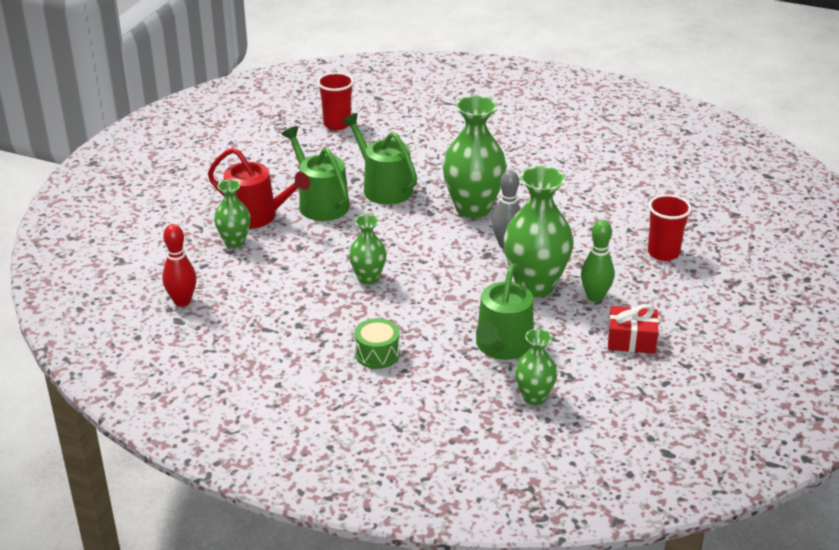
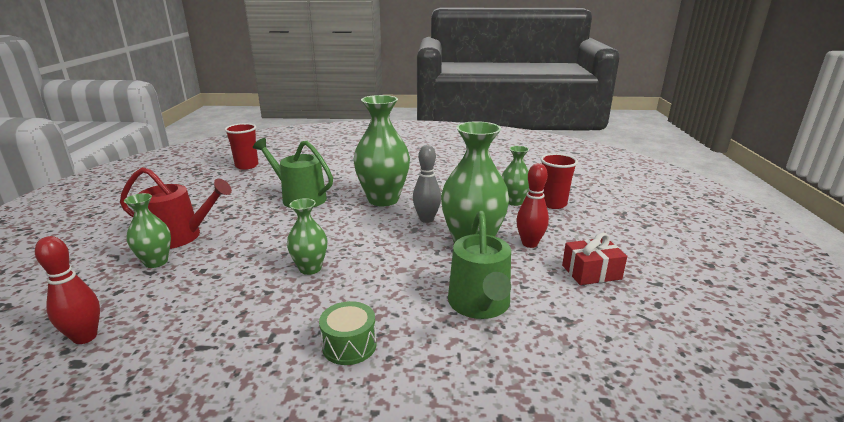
camera: 20 degrees left, 10 degrees down
(320, 203) = (244, 217): green watering can -> none
(534, 397) = (551, 352): green vase -> green vase (514, 202)
(595, 297) = (529, 243): green bowling pin -> red bowling pin

